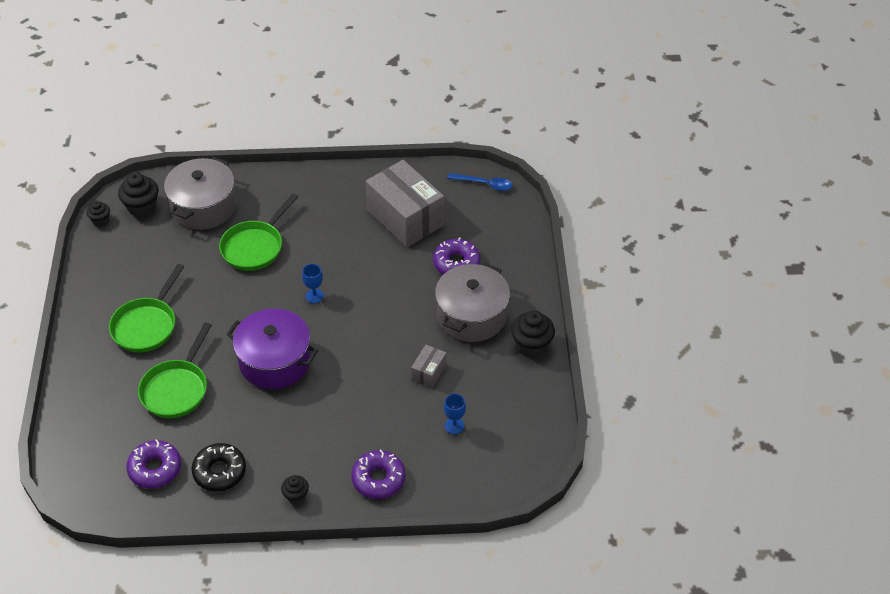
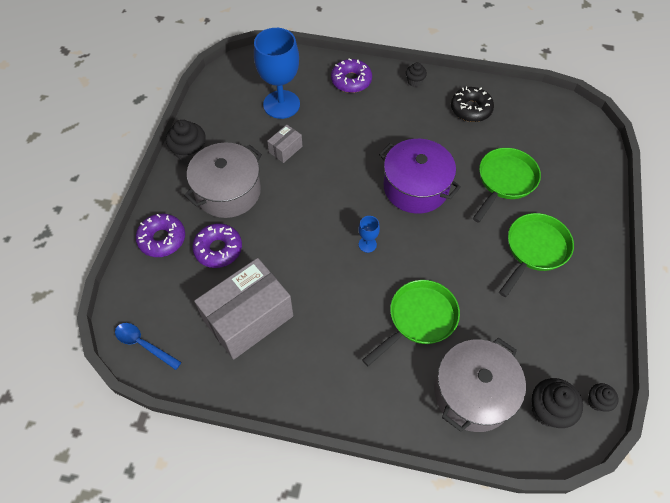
camera: 165 degrees left, 10 degrees up
(155, 469) = (522, 121): purple donut -> purple donut (162, 239)
(405, 218) = (248, 318): grey box -> grey box turned 75 degrees clockwise
(454, 426) = (281, 104): blue goblet -> blue goblet, size x2.33

